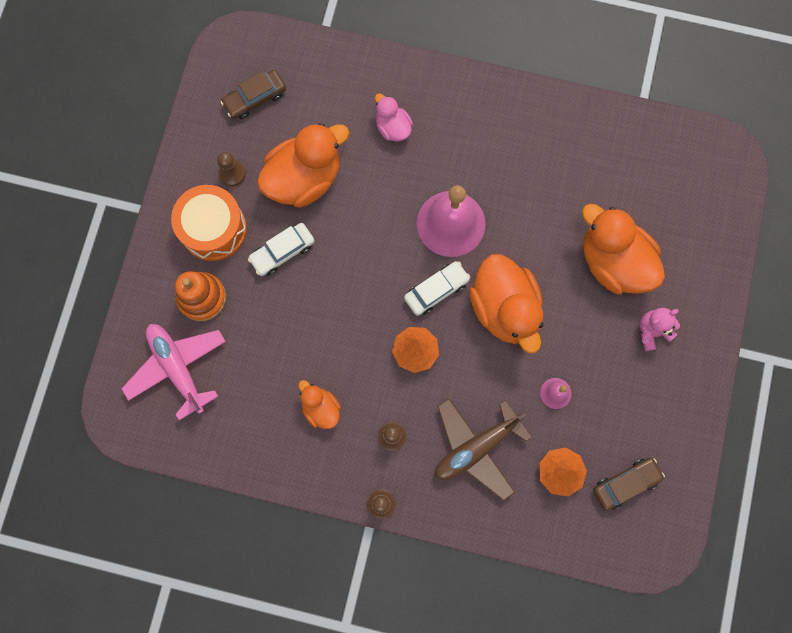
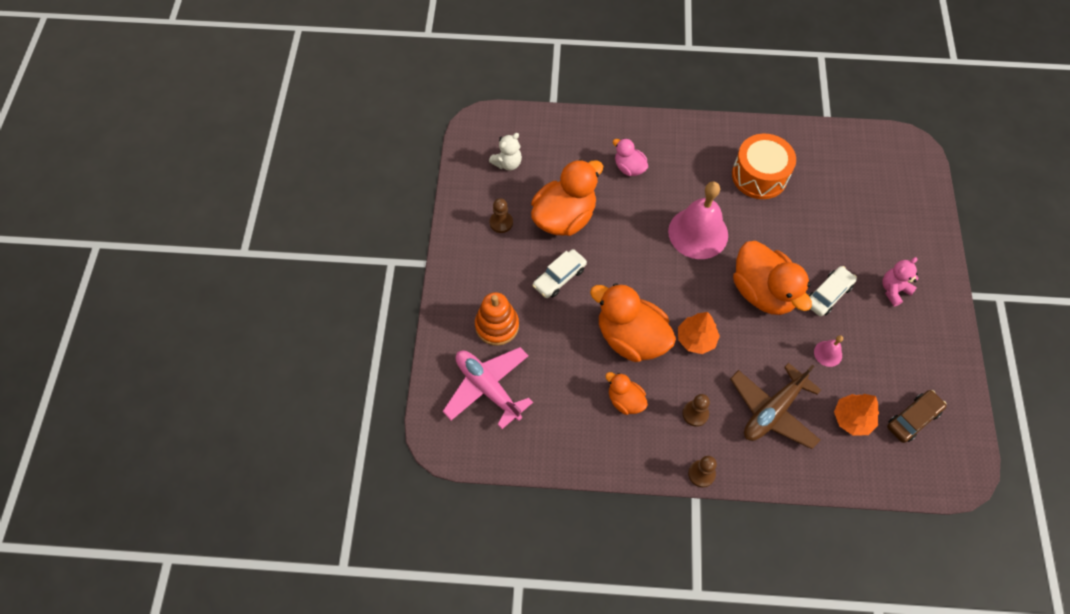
camera: 10 degrees left, 15 degrees down
(213, 229) = (495, 268): orange drum -> orange drum (759, 176)
(255, 98) = (507, 163): brown car -> white teddy bear
(436, 290) = (700, 287): white car -> white car (828, 294)
(613, 262) = (843, 241): orange duck -> orange duck (631, 338)

